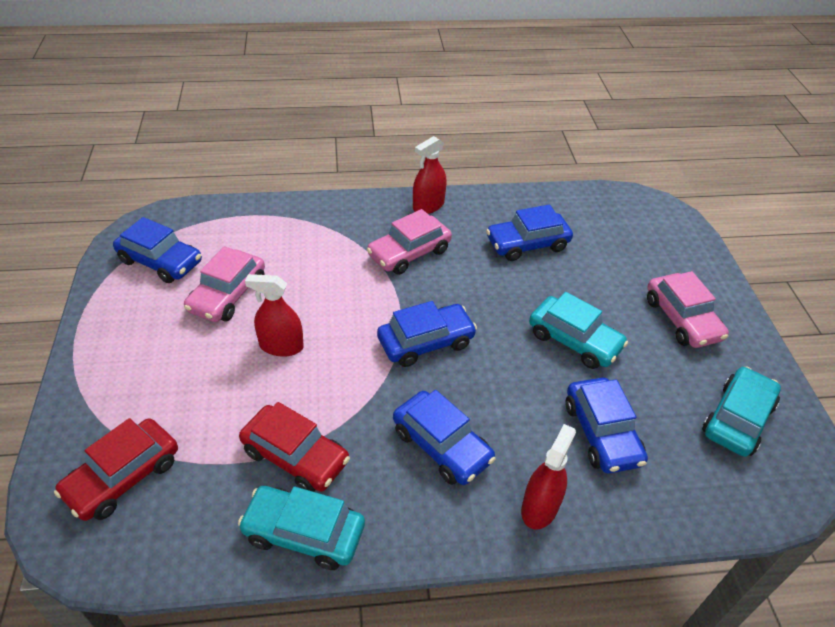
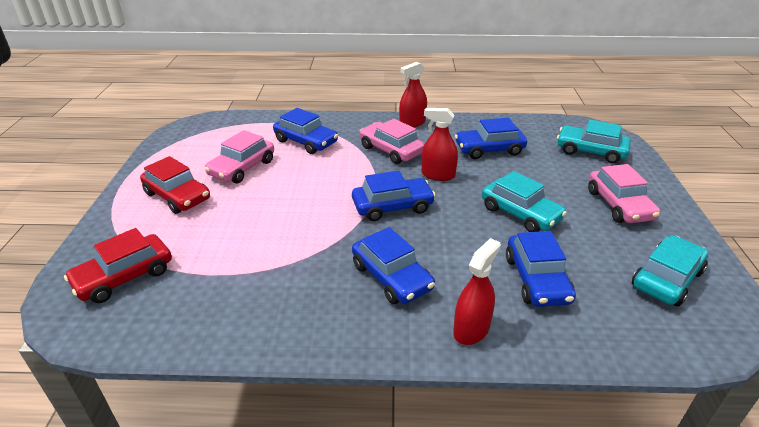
camera: 10 degrees right, 10 degrees down
(160, 261) = (198, 146): blue car -> blue car (306, 142)
(281, 346) = (274, 202): red spray bottle -> red spray bottle (438, 175)
(295, 456) = (266, 274): red car -> red car (177, 196)
(304, 533) = (258, 329): turquoise car -> turquoise car (590, 151)
(409, 253) = (391, 150): pink car -> pink car turned 75 degrees clockwise

